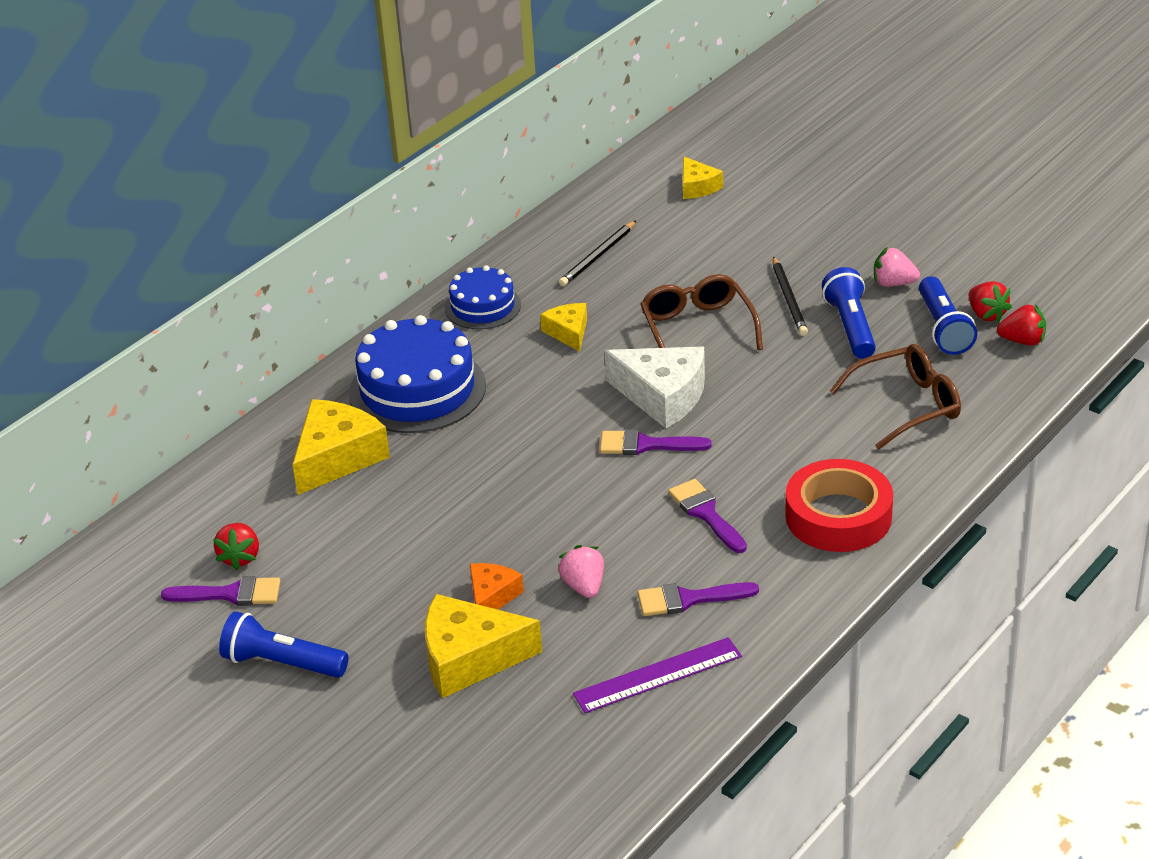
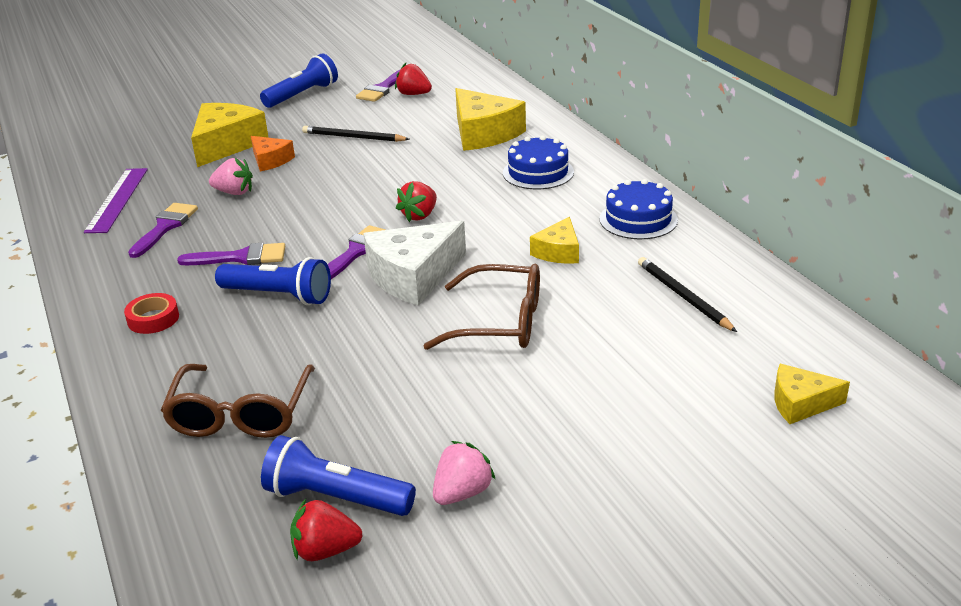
camera: 115 degrees right, 5 degrees down
(417, 389) = (538, 172): blue cake -> blue cake, size x0.58
(568, 332) = (558, 252): yellow cheese -> yellow cheese turned 105 degrees clockwise
(789, 299) = (500, 398): black pencil -> black pencil (353, 137)
(838, 516) = (153, 319): red tape -> red tape, size x0.48
(850, 327) = (408, 424): blue flashlight -> blue flashlight (278, 296)
(1022, 341) = (244, 559): red strawberry -> red strawberry (419, 215)

